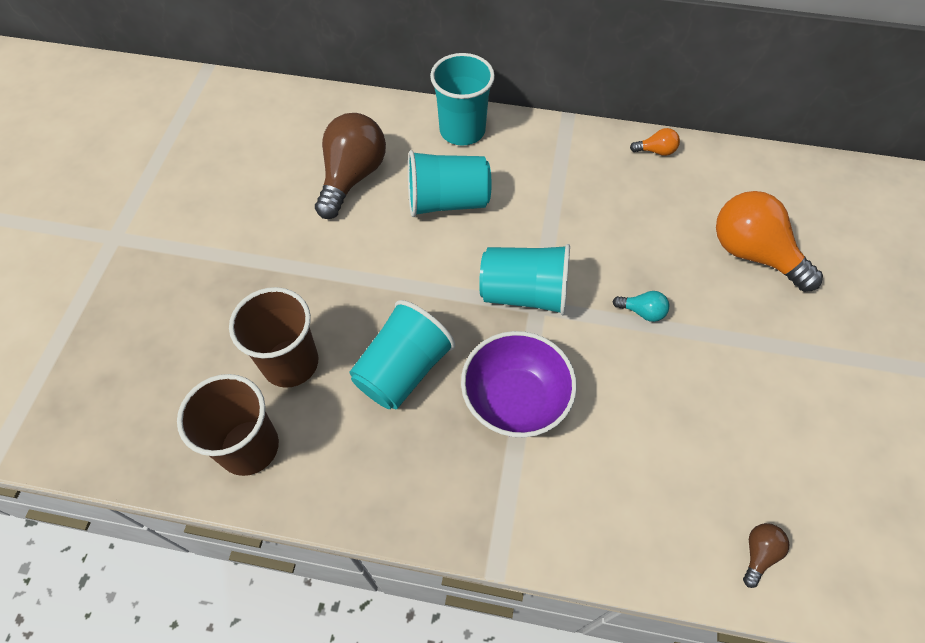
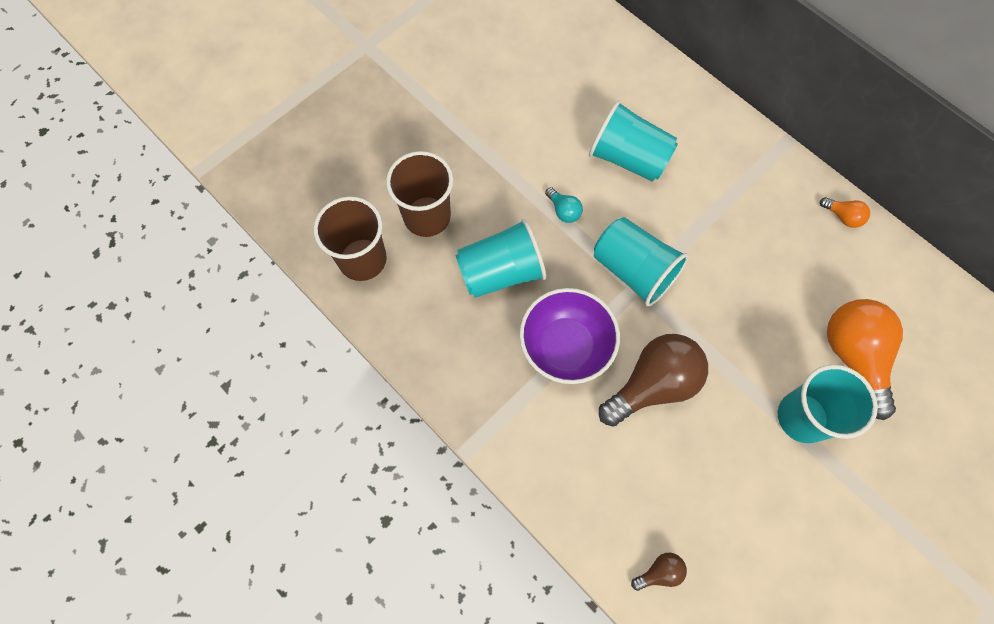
camera: 35 degrees right, 10 degrees up
(352, 177) = (568, 94): brown light bulb -> brown light bulb (653, 384)
(462, 130) = (686, 102): turquoise cup -> turquoise cup (802, 417)
(642, 312) = (717, 343): turquoise light bulb -> turquoise light bulb (563, 211)

